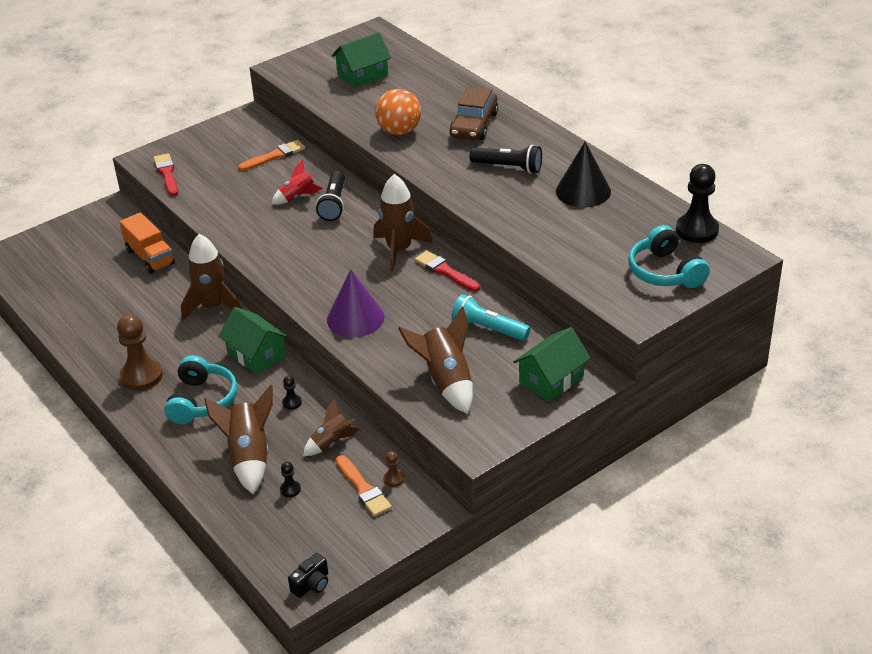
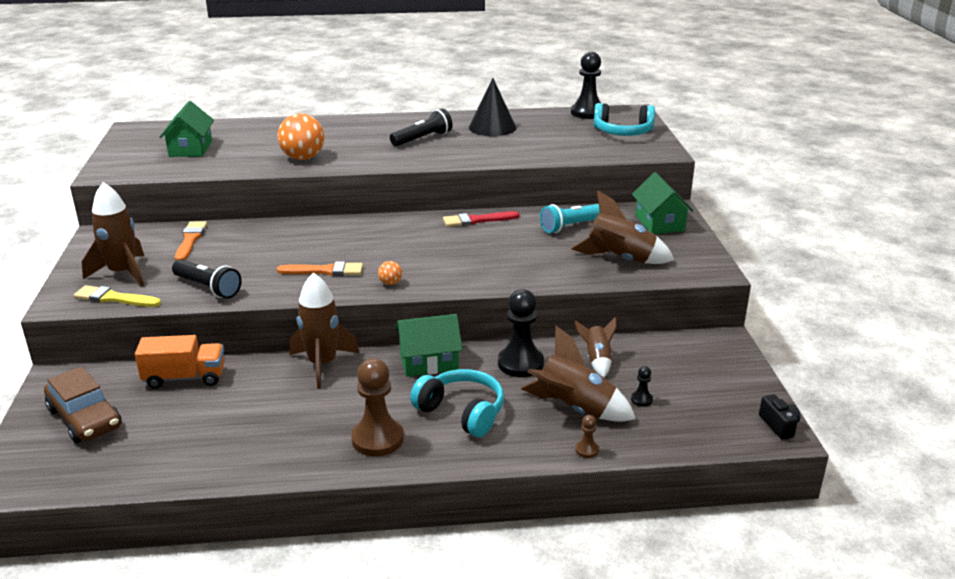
camera: 60 degrees left, 10 degrees down
(167, 174) = (114, 298): red brush -> yellow brush
(290, 277) = (390, 283): none -> orange ball
(292, 403) = (520, 363): black pawn -> black pawn, size x2.25
(297, 197) = (273, 247): red rocket -> none
(334, 204) = (312, 236): black flashlight -> black flashlight (208, 288)
(355, 318) = (490, 271): purple cone -> none
(363, 488) = (672, 362): orange brush -> orange brush (325, 271)
(393, 479) = (672, 345): brown pawn -> brown pawn (587, 450)
(399, 250) = (422, 228): brown rocket -> brown rocket (123, 273)
(474, 125) = (345, 134): brown car -> brown car (85, 418)

